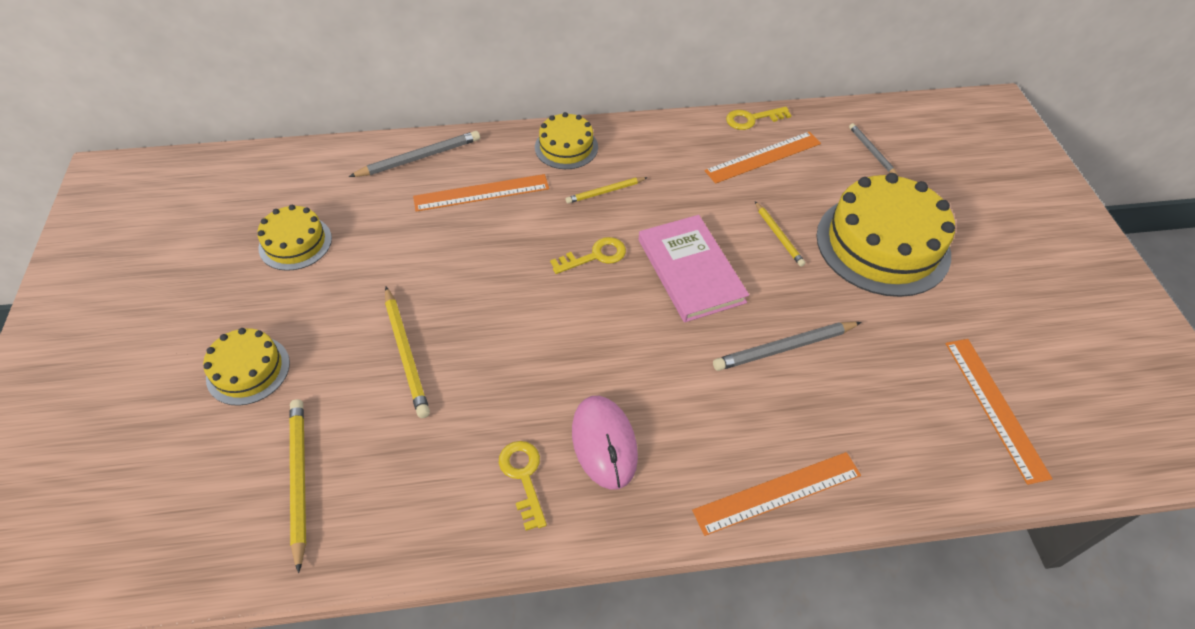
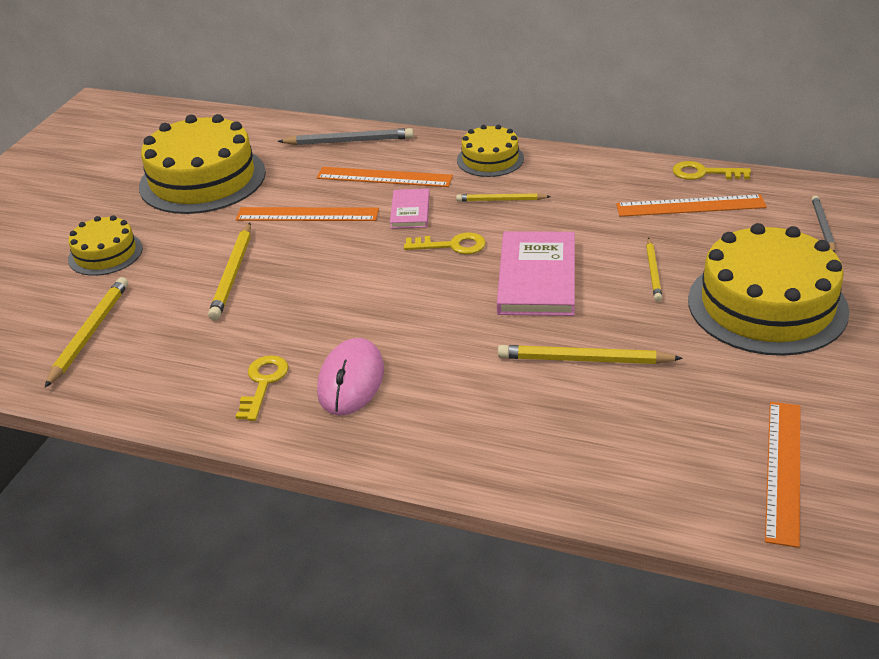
camera: 30 degrees right, 15 degrees down
(295, 243) = (202, 179): yellow cake -> yellow cake, size x1.88
(532, 226) = (410, 211): none -> pink book
(777, 492) = (484, 464): orange ruler -> orange ruler (307, 214)
(784, 348) = (584, 360): grey pencil -> yellow pencil

